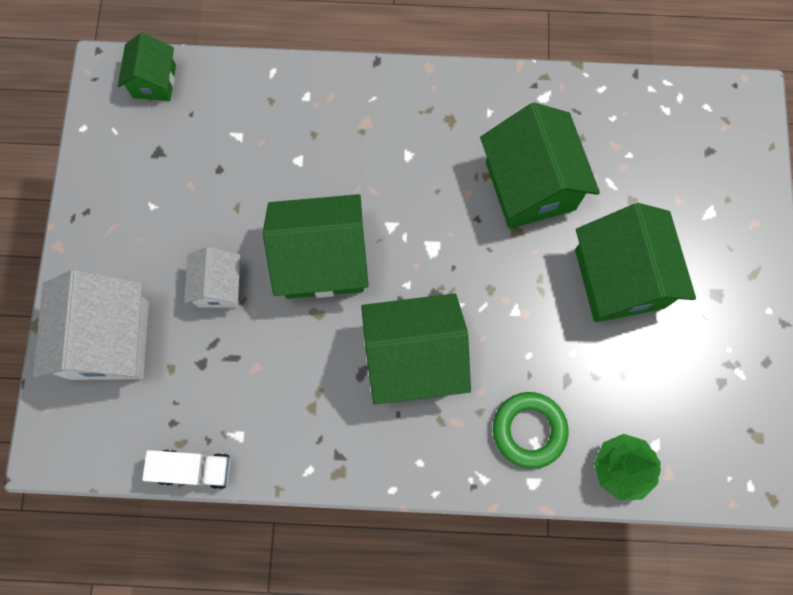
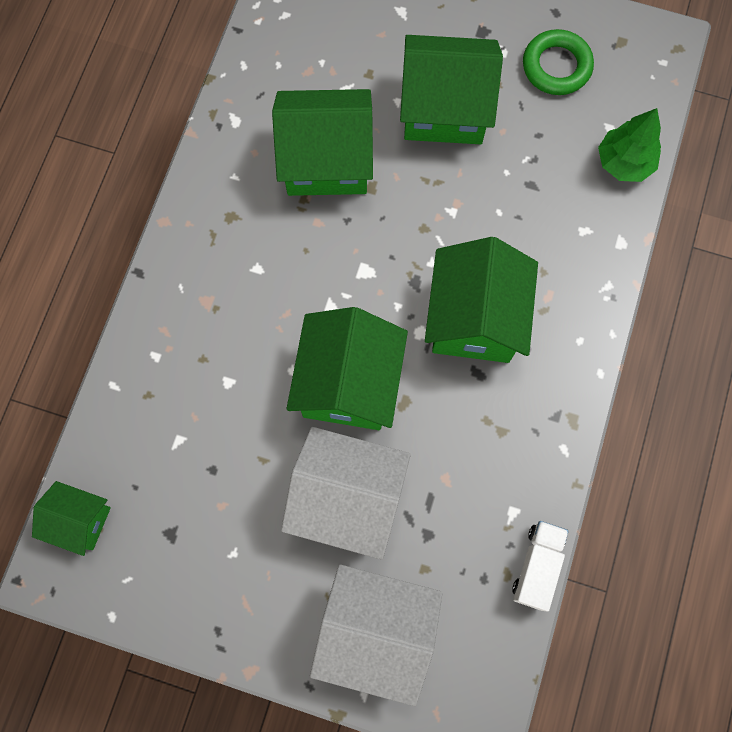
camera: 75 degrees left, 0 degrees up
(219, 286) = (347, 498): white house -> white house, size x1.80
(529, 430) = (571, 232): green ring -> green ring (556, 66)

